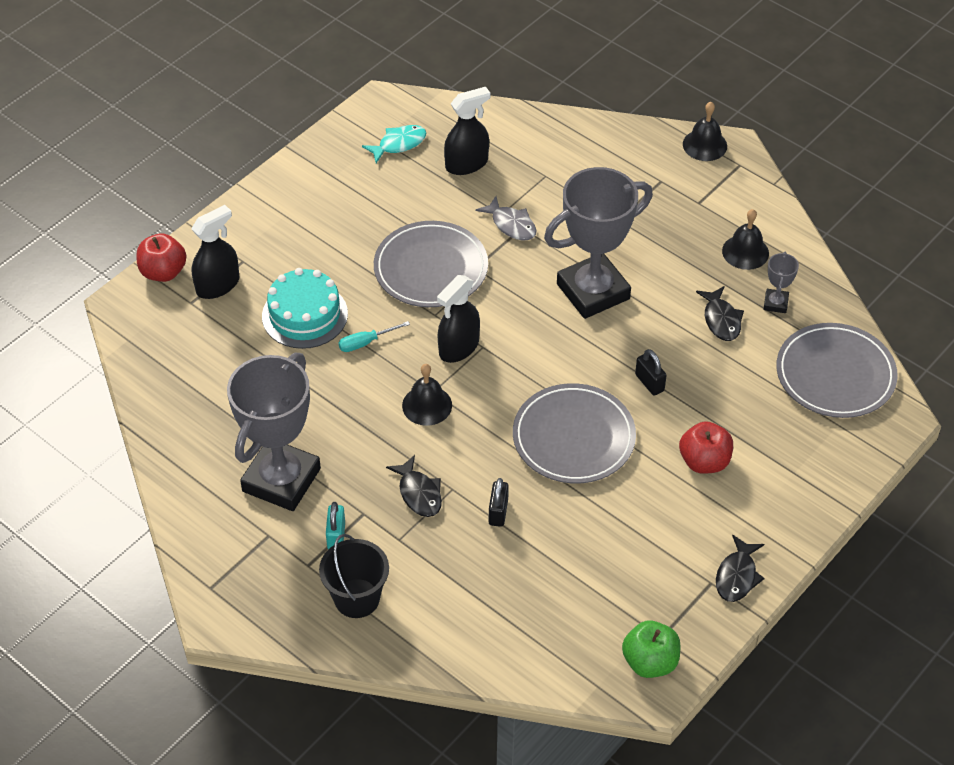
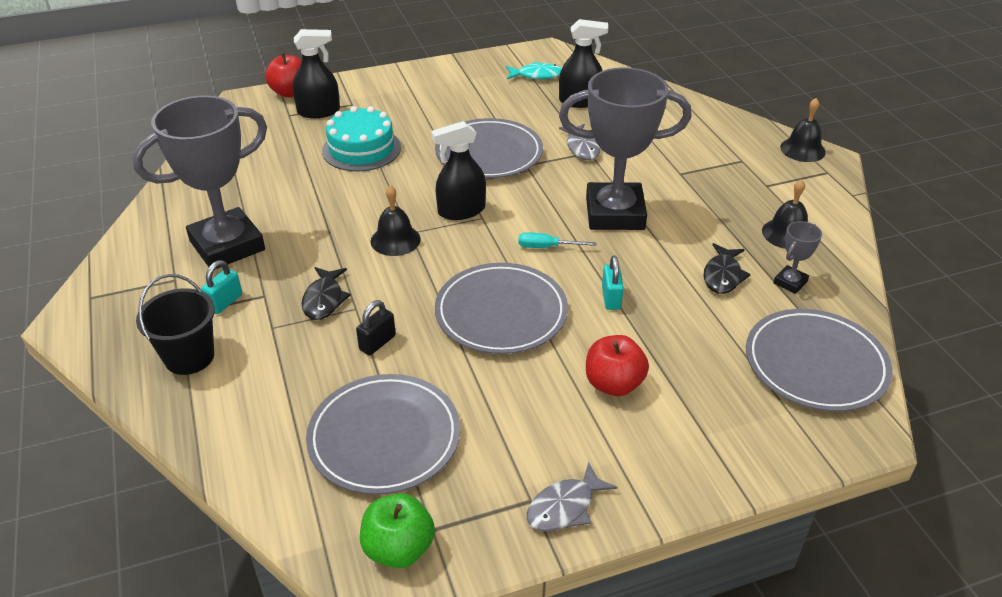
camera: 30 degrees right, 10 degrees down
(366, 342) = (389, 181): turquoise screwdriver -> turquoise screwdriver (547, 247)
(571, 587) = (384, 437): none -> grey plate
(649, 383) = (611, 298): black padlock -> turquoise padlock
(737, 576) = (564, 507): black fish -> grey fish

